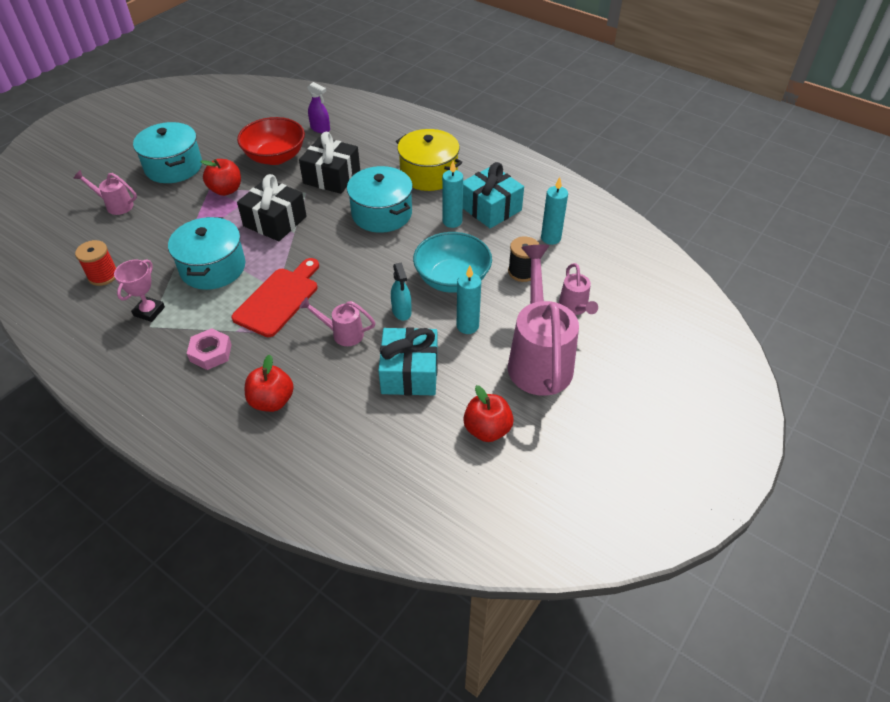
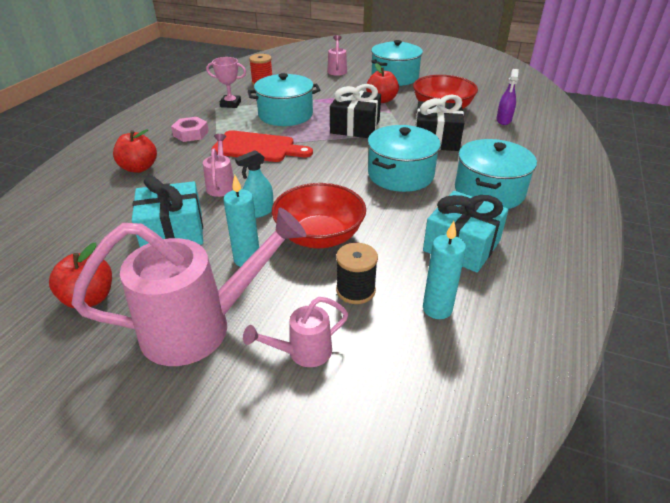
camera: 75 degrees right, 10 degrees down
(428, 174) = (489, 191): yellow pot -> turquoise pot
(452, 221) = (417, 220): turquoise candle -> none
(452, 279) = (319, 236): turquoise bowl -> red bowl

